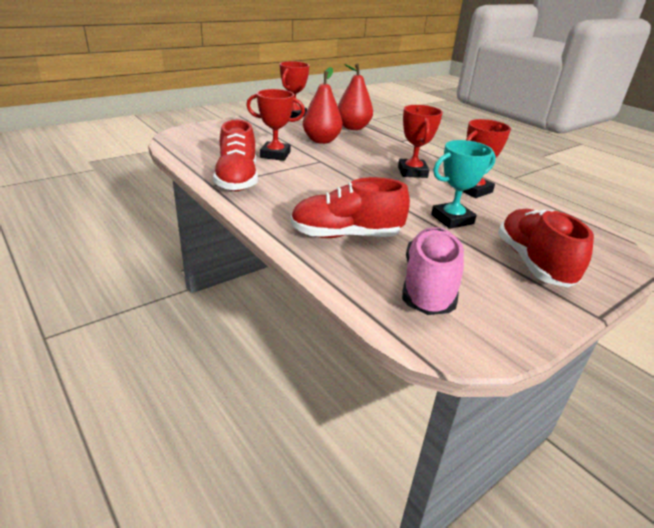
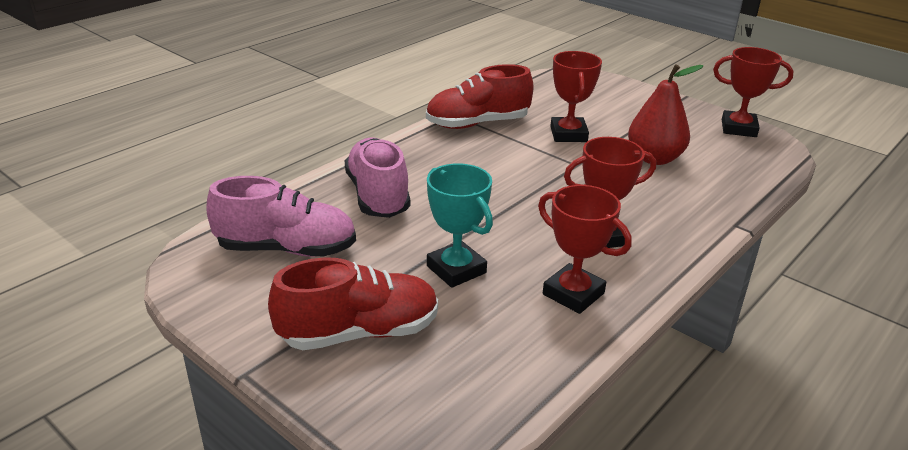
camera: 80 degrees right, 0 degrees up
(346, 235) = (378, 196): red shoe -> pink shoe
(353, 127) = (745, 178): red pear -> none

